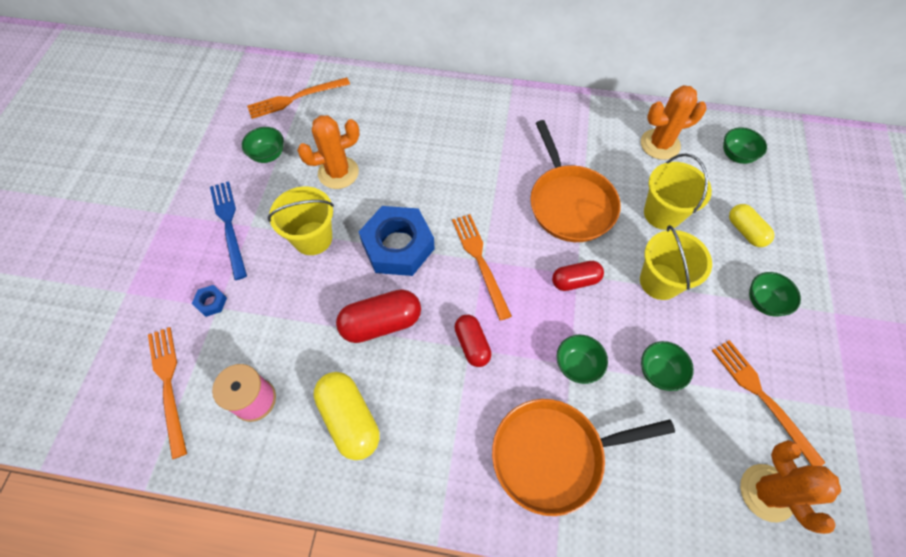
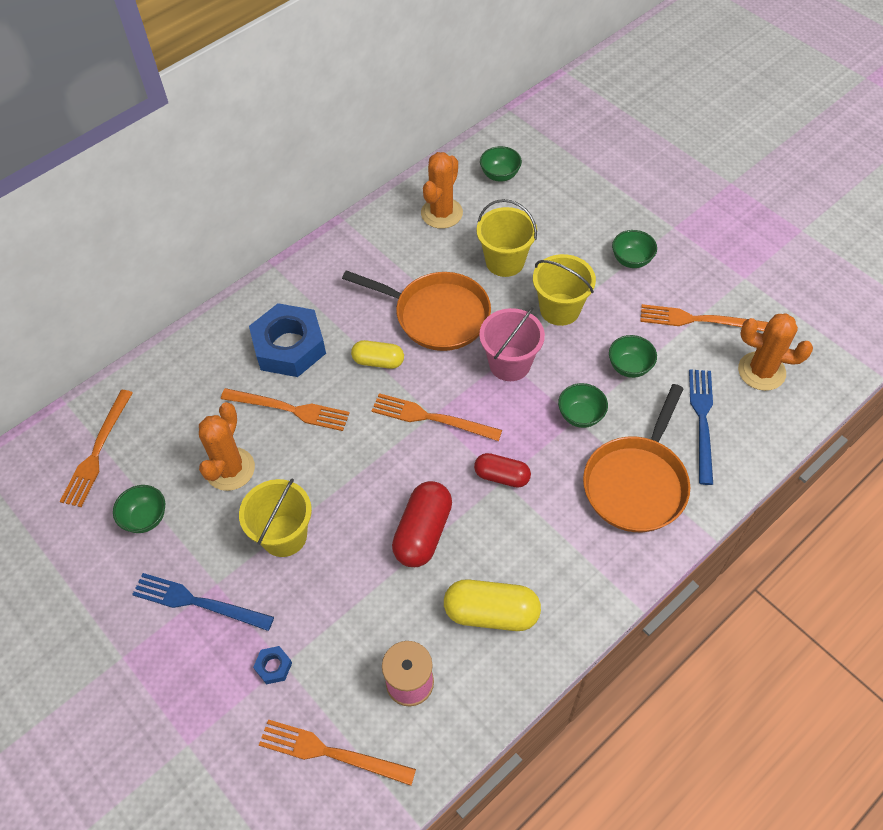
camera: 50 degrees left, 5 degrees down
(398, 246) = (358, 470): blue nut -> blue nut (289, 346)
(411, 172) = (289, 409): none -> orange fork
(575, 281) = (509, 364): red capsule -> pink bucket
(664, 471) = (702, 421): none -> blue fork
(745, 231) = (567, 223): yellow capsule -> yellow capsule (378, 361)

